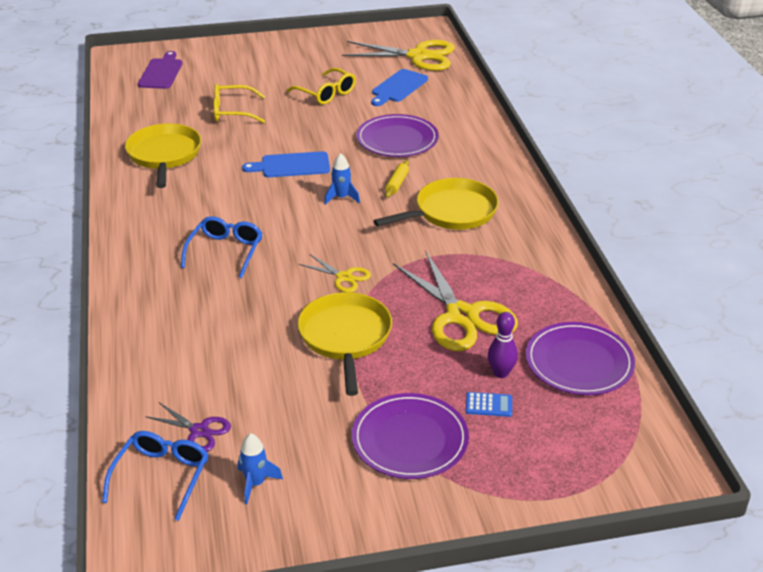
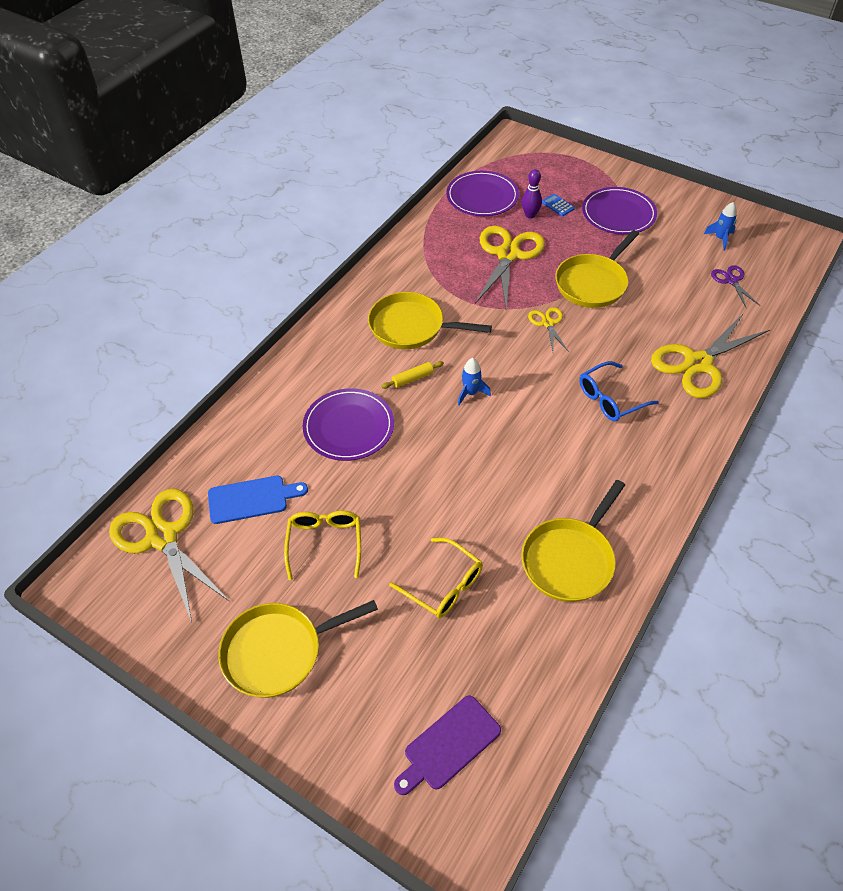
camera: 135 degrees left, 15 degrees up
(162, 476) = (770, 269): blue glasses -> none
(170, 320) = (698, 363): none -> yellow scissors
(290, 57) = (278, 651): none -> yellow pan
(291, 165) = (469, 458): blue cutting board -> none

